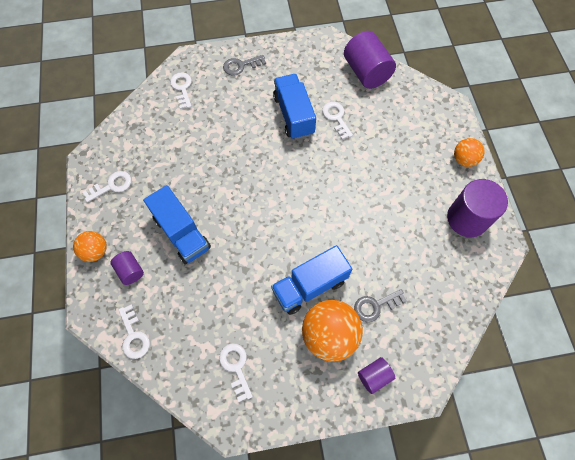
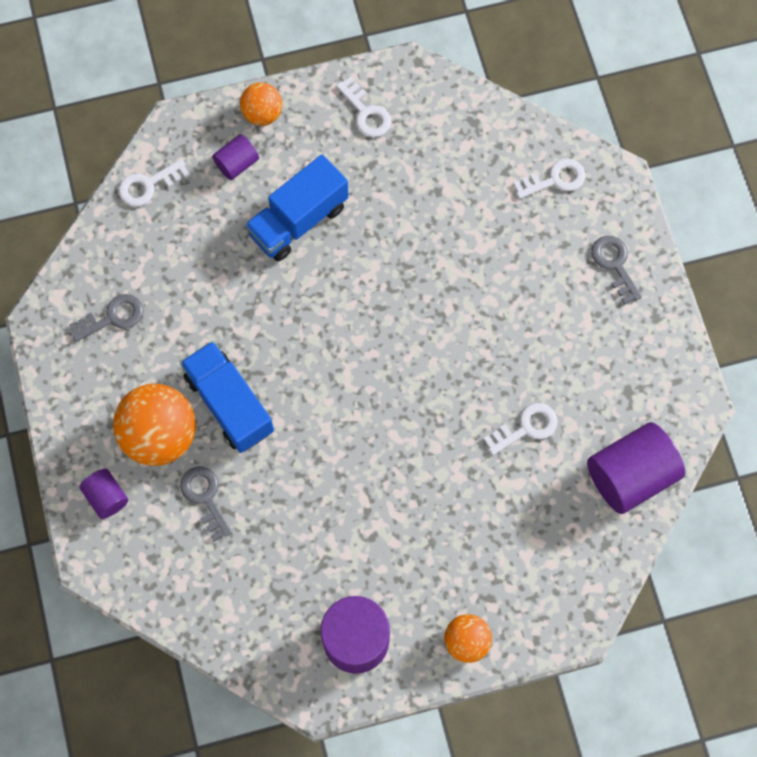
camera: 85 degrees right, 5 degrees up
(236, 367) = (113, 317): white key -> grey key
(294, 115) = (523, 359): blue truck -> none

